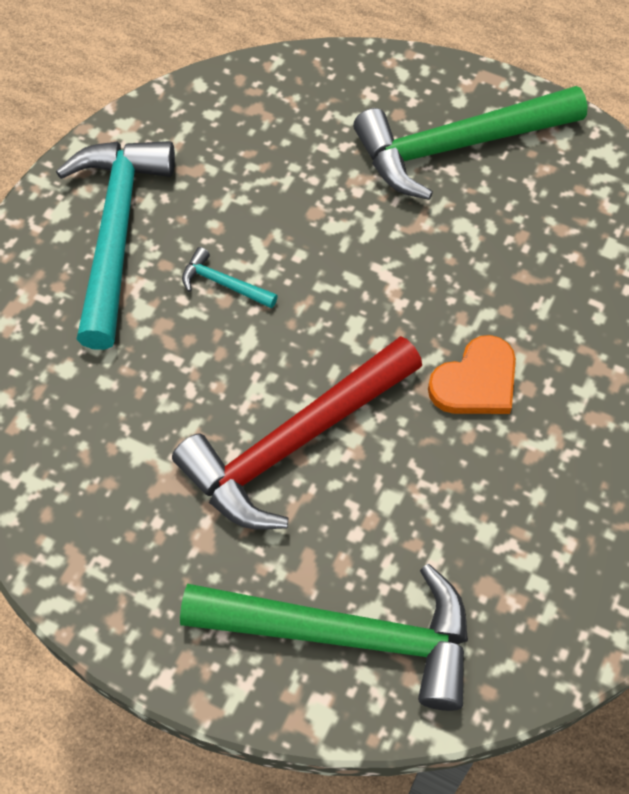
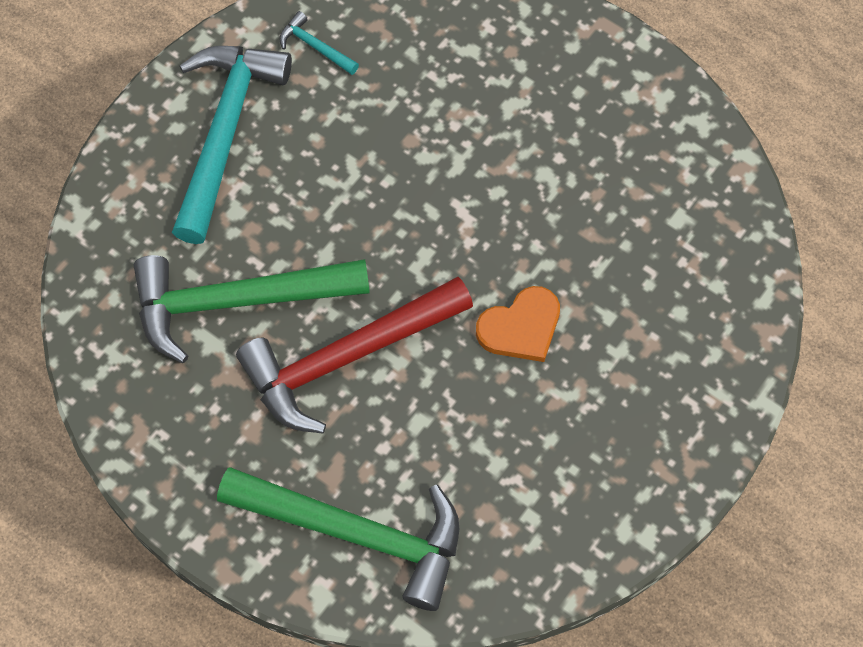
camera: 10 degrees right, 5 degrees up
(224, 284) = (313, 198): turquoise hammer -> turquoise hammer (315, 47)
(458, 146) = (560, 94): green hammer -> green hammer (237, 302)

